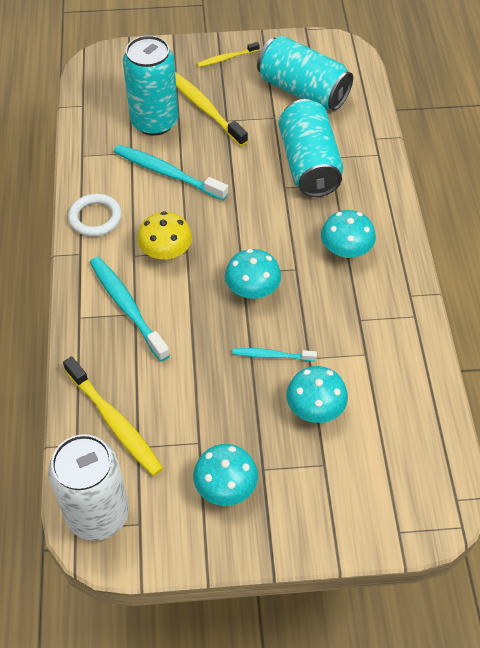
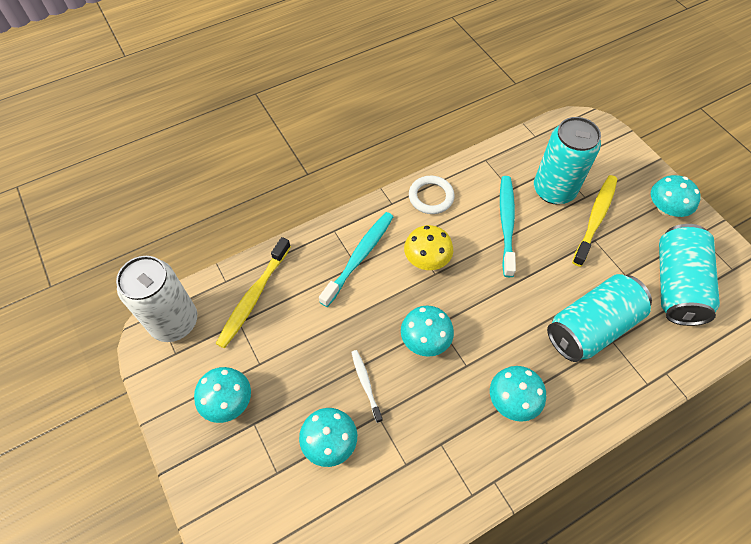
camera: 65 degrees right, 5 degrees up
(226, 58) = (666, 208): yellow toothbrush -> turquoise mushroom
(272, 355) = (366, 384): turquoise toothbrush -> white toothbrush

